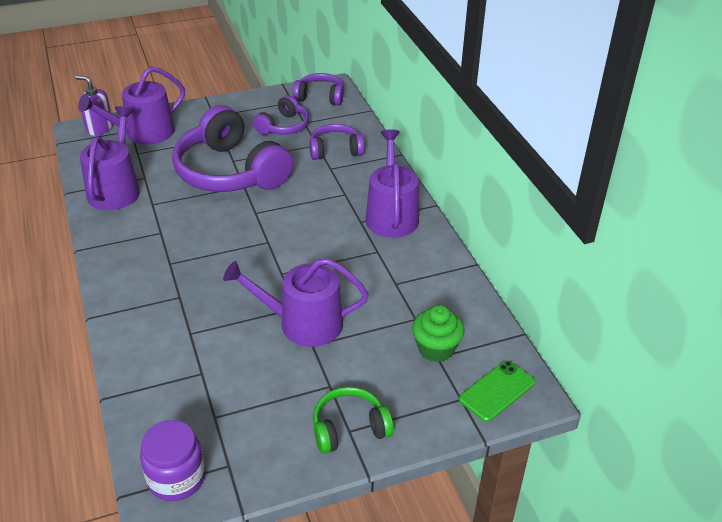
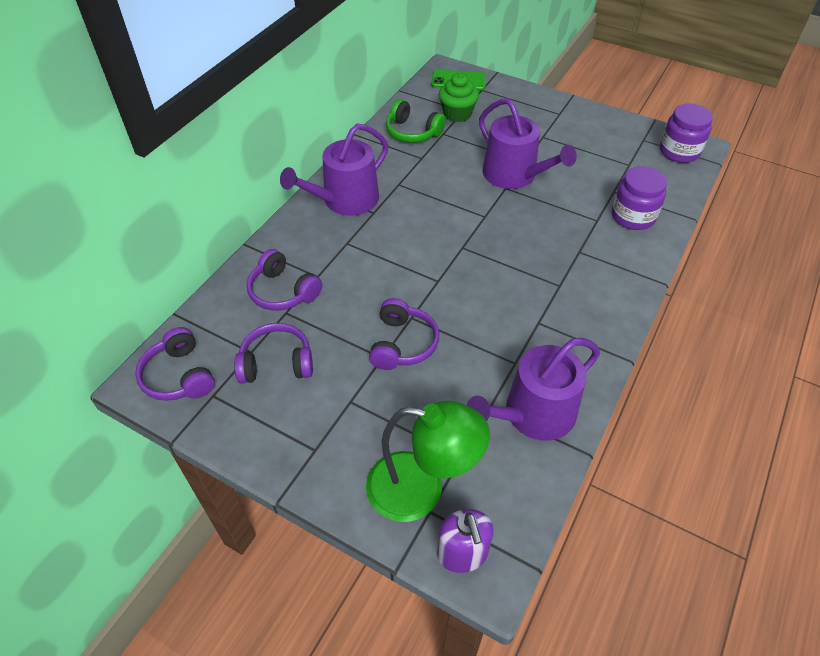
camera: 130 degrees left, 10 degrees up
(143, 133) = (421, 489): purple watering can -> green lamp
(162, 359) = (633, 216): none -> purple jar
(230, 172) = (402, 344): purple headphones -> purple headphones, size x0.51
(349, 428) = (558, 114): green headphones -> green headphones (412, 132)

